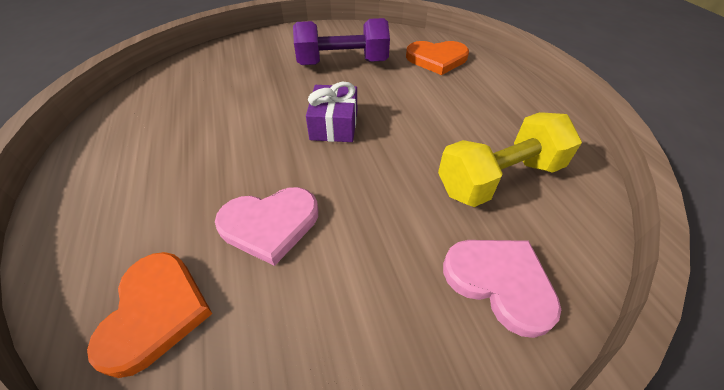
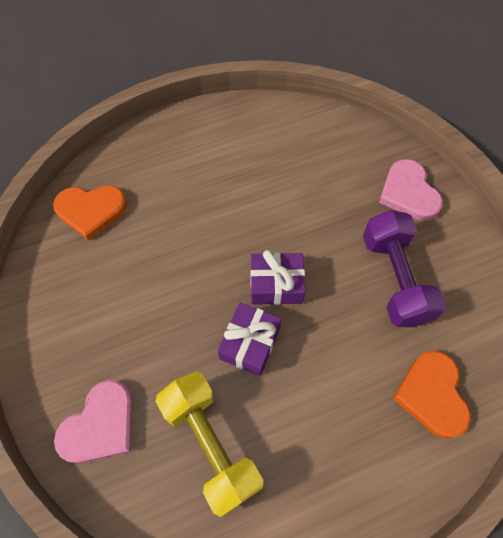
camera: 85 degrees right, 15 degrees up
(270, 224) = (154, 256): pink heart -> pink heart (408, 193)
(394, 146) = (250, 343): none -> purple gift

